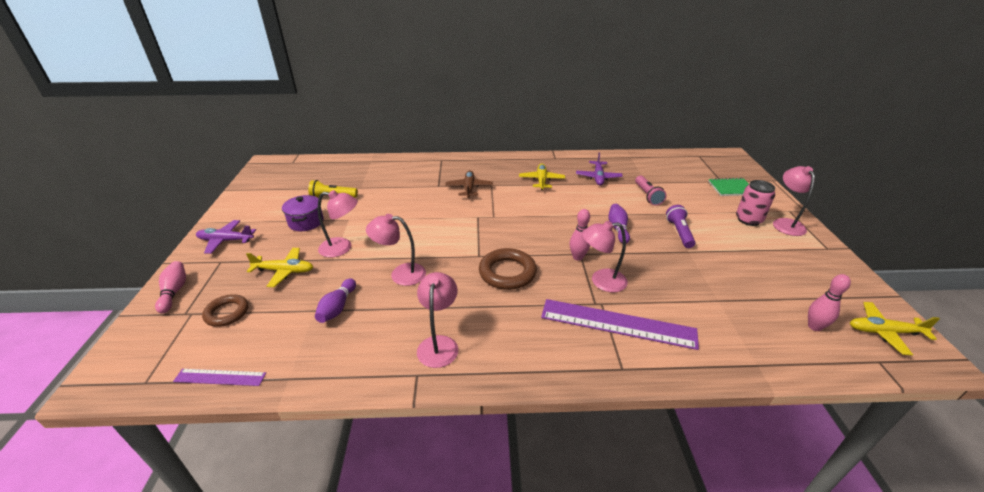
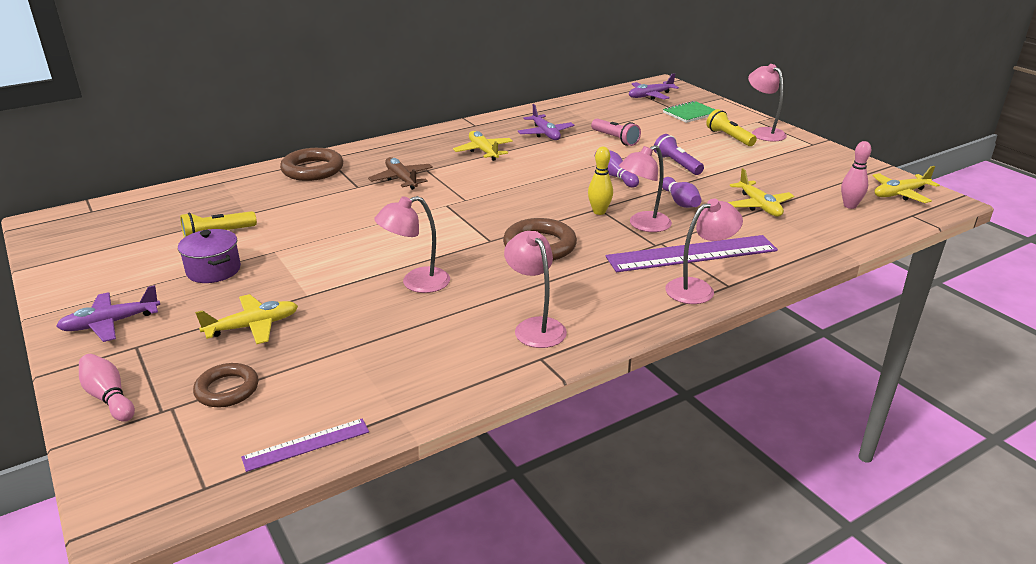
camera: 30 degrees left, 5 degrees down
(337, 307) = (375, 336): purple bowling pin -> purple bowling pin (680, 202)
(342, 248) = (305, 281): pink lamp -> pink lamp (698, 288)
(425, 166) = (312, 169): none -> brown ring
(577, 257) = (599, 212): pink bowling pin -> yellow bowling pin
(710, 164) = (650, 96): none -> purple plane
(720, 296) = (759, 206): none -> yellow plane
(748, 220) = (729, 137): pink can -> yellow flashlight

